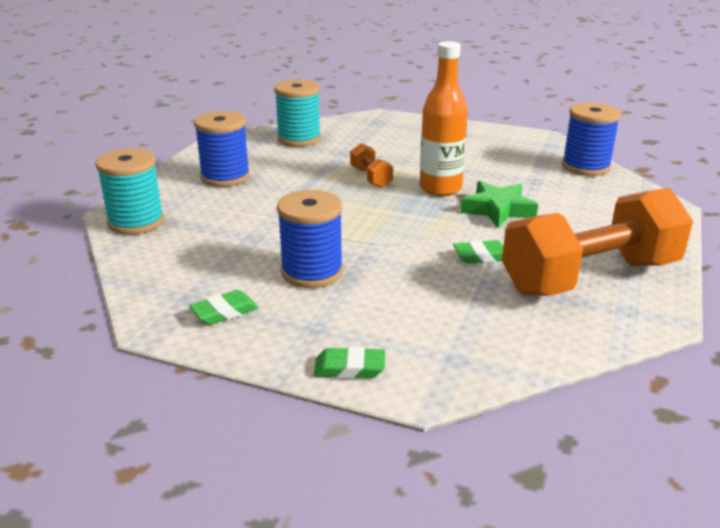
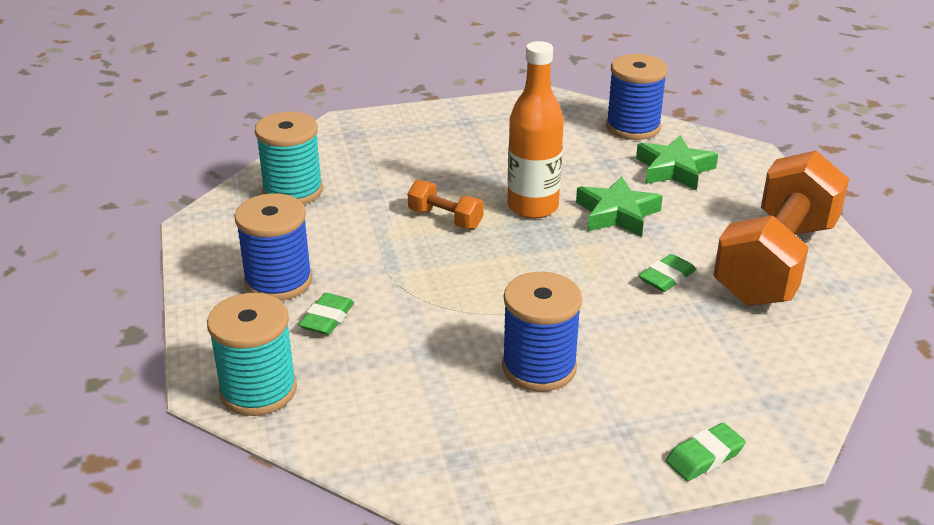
camera: 35 degrees left, 5 degrees up
(224, 312) = (517, 456): green eraser -> green eraser (327, 318)
(584, 198) = (674, 169): none -> green star

